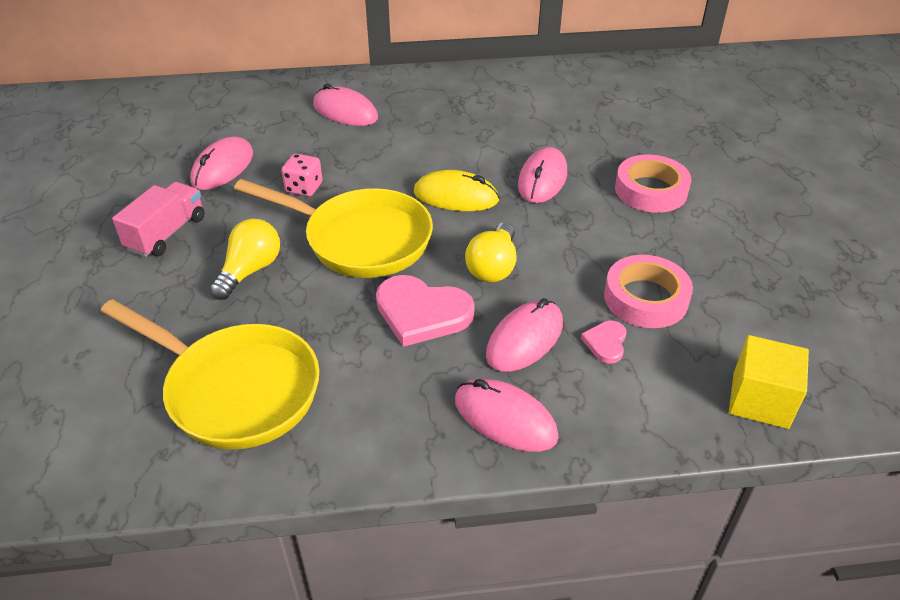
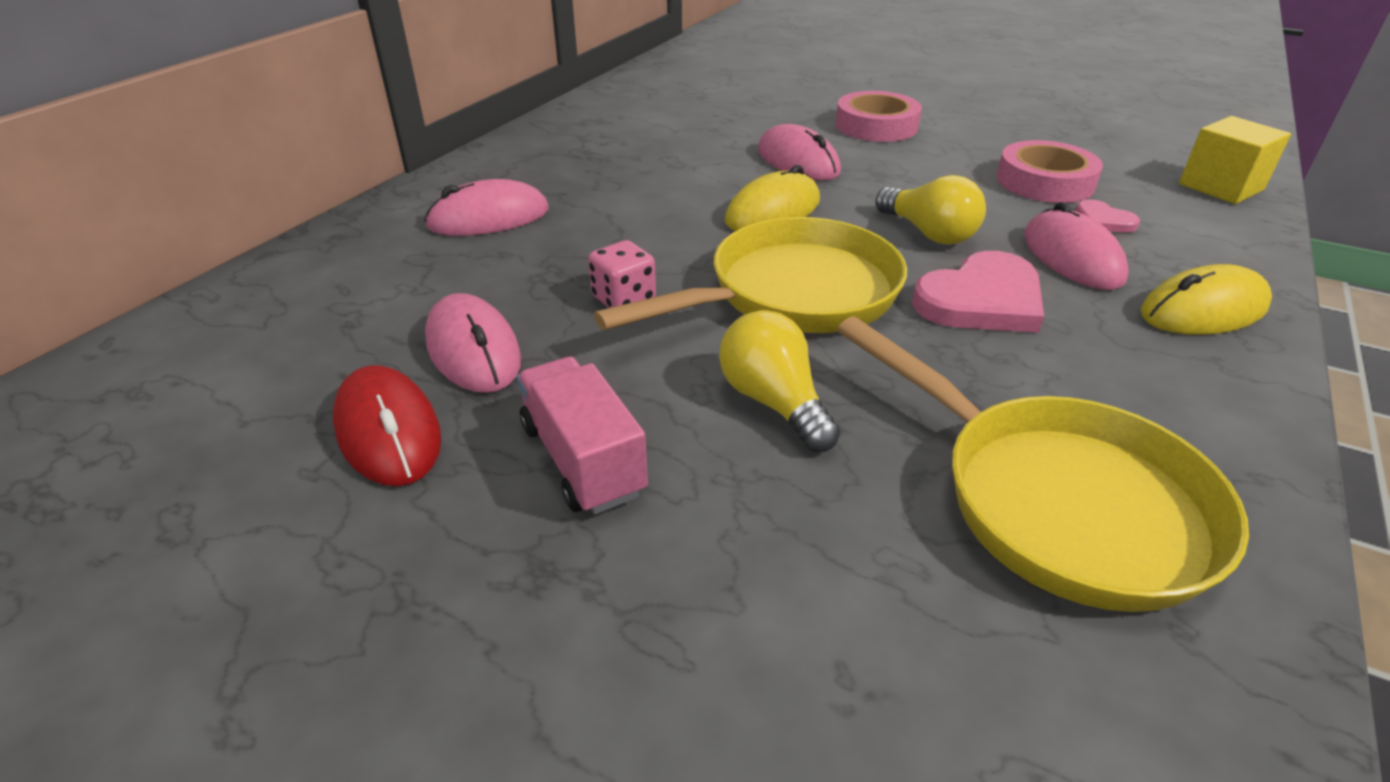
camera: 55 degrees left, 5 degrees down
(150, 177) = (388, 431): none -> red mouse
(235, 390) = (1056, 500): yellow pan -> yellow pan turned 75 degrees clockwise
(505, 418) = (1203, 310): pink mouse -> yellow mouse

